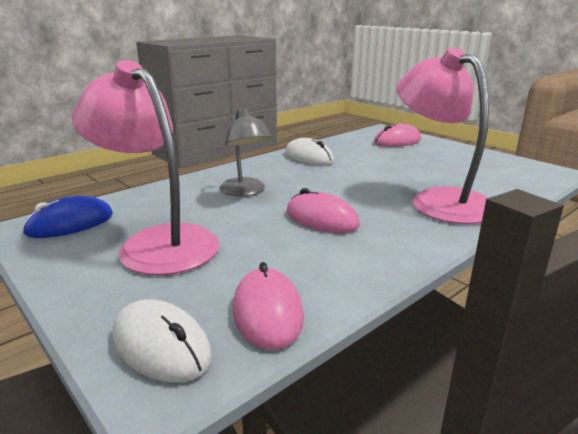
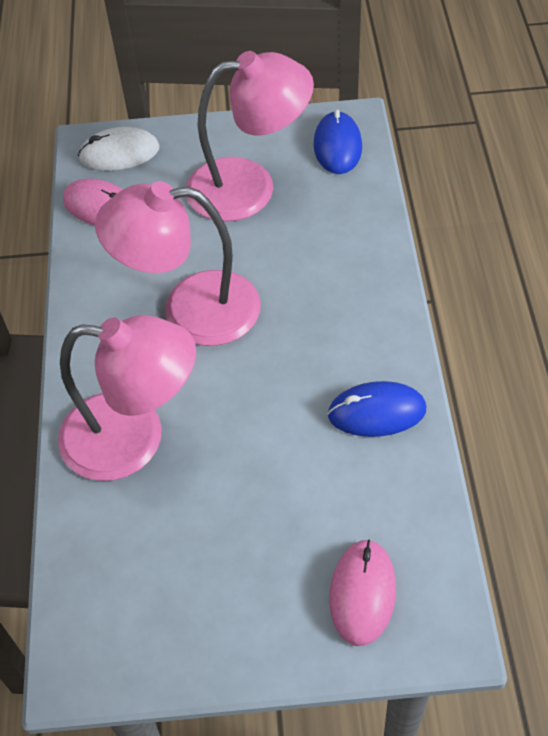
camera: 130 degrees right, 30 degrees up
(245, 191) = (309, 287): grey lamp -> none
(308, 157) = (376, 412): white mouse -> blue mouse
(321, 219) = (191, 310): pink mouse -> pink lamp

